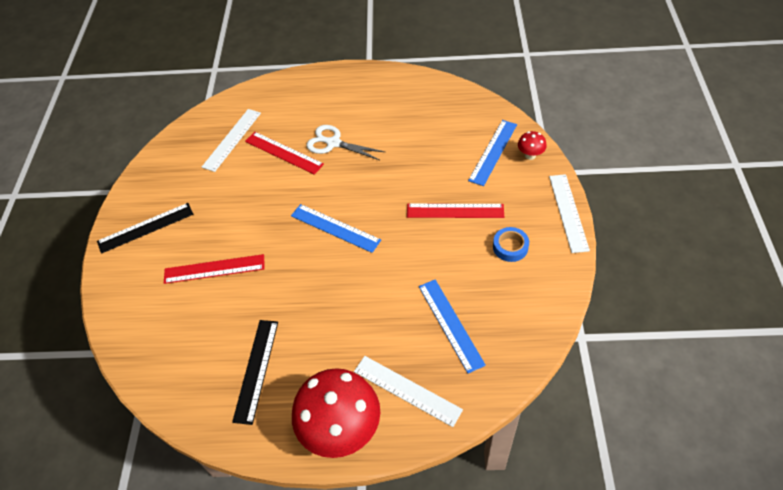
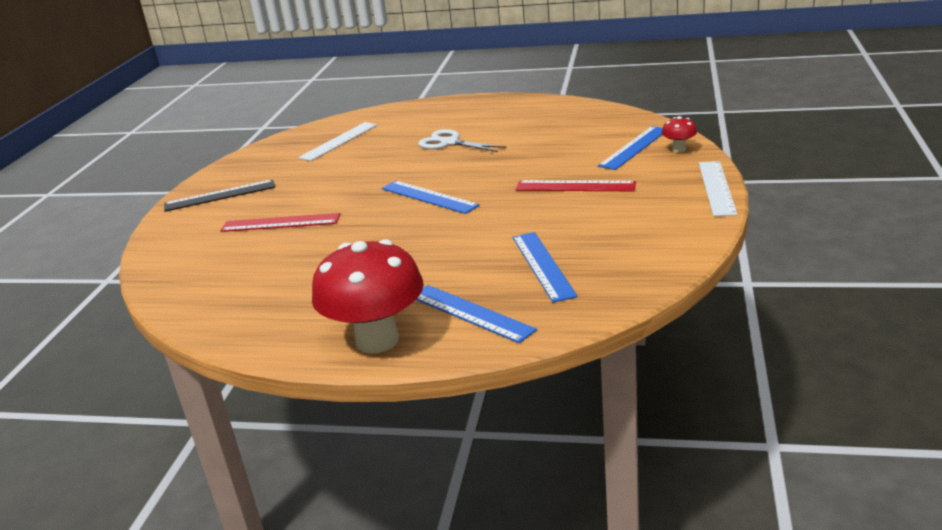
camera: 10 degrees right, 25 degrees down
(256, 370) = (295, 293): black ruler -> none
(283, 153) = (391, 149): red ruler -> none
(407, 390) = (470, 313): white ruler -> blue ruler
(510, 247) = (636, 211): blue tape -> none

